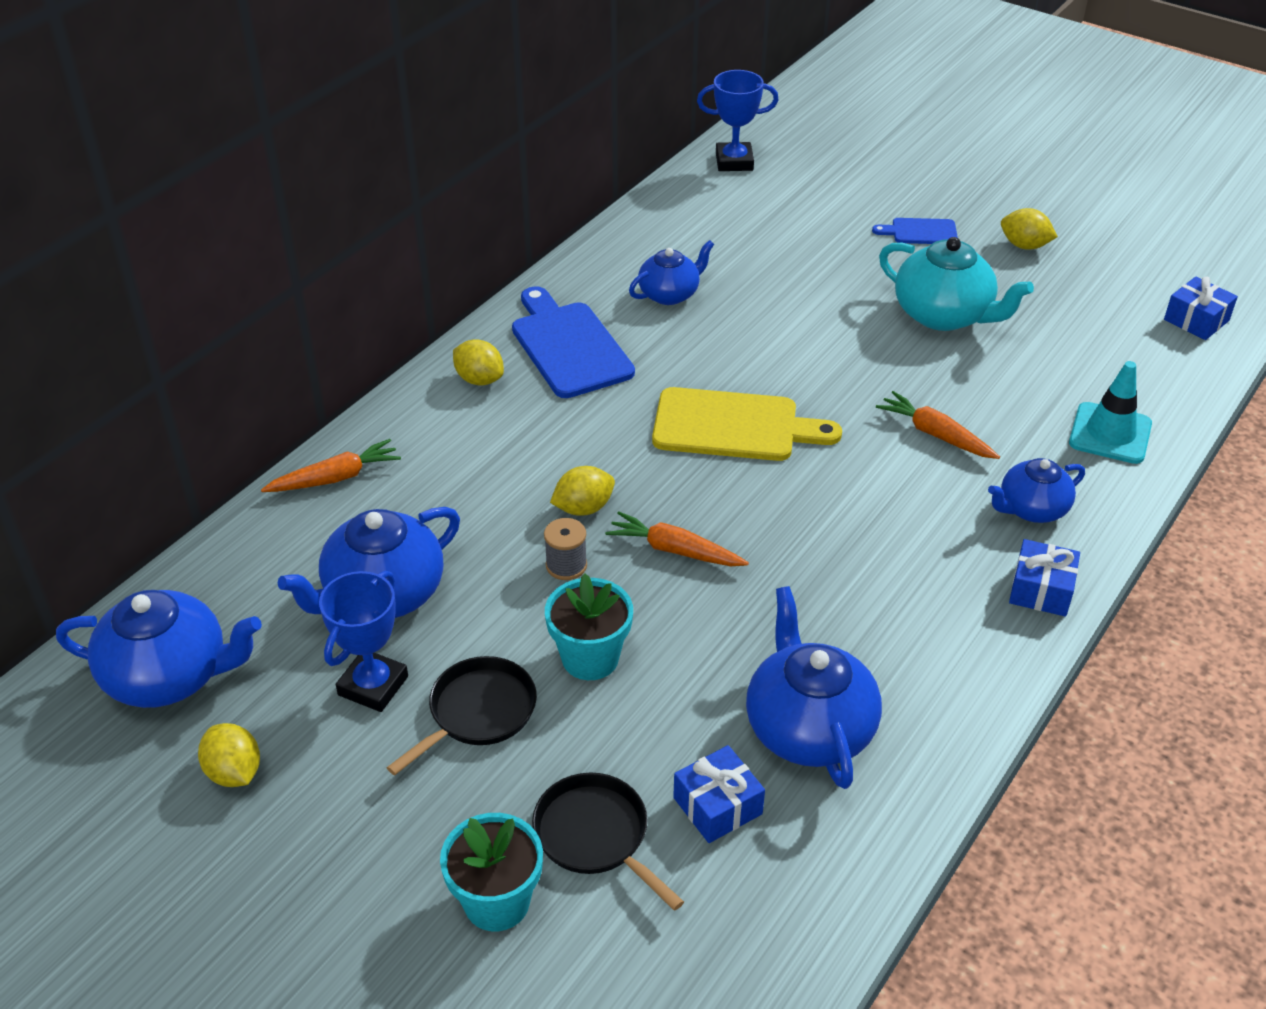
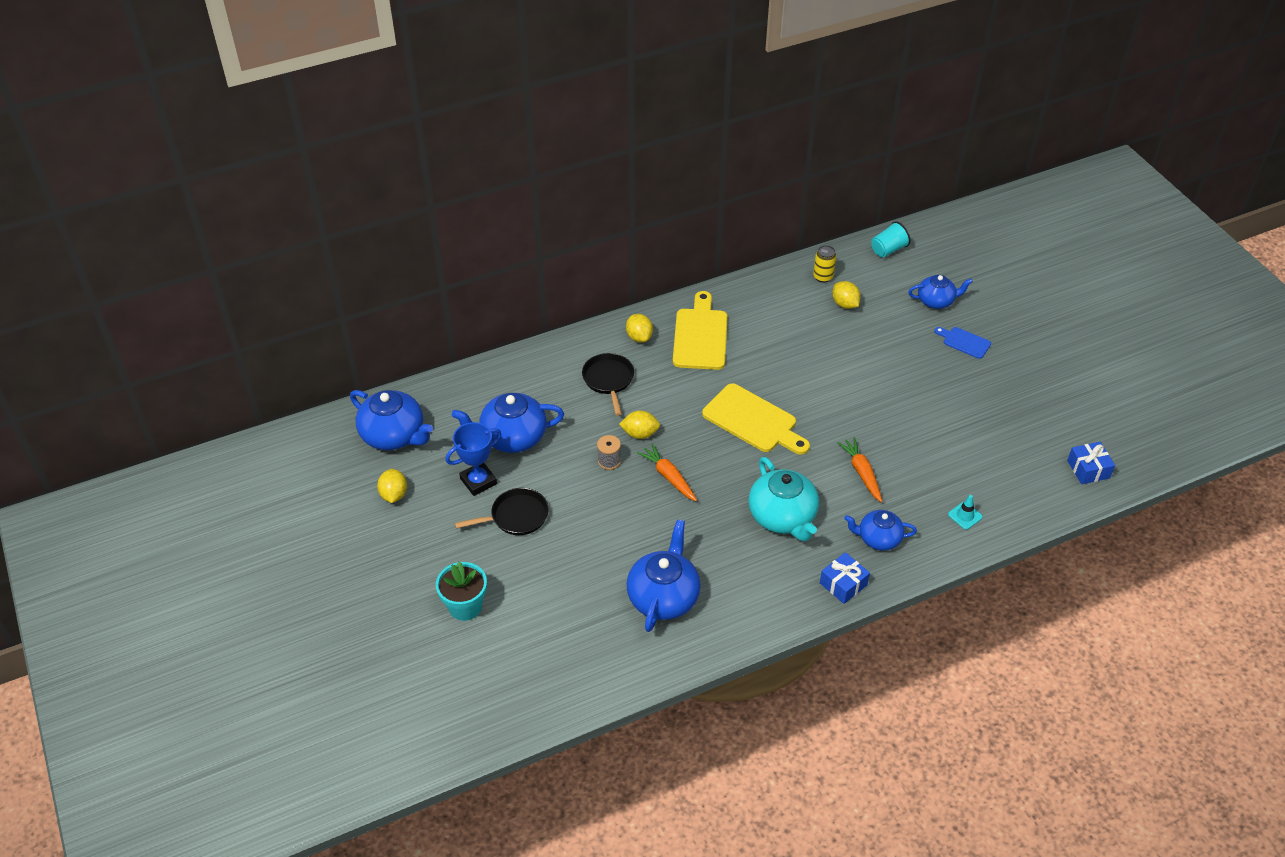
camera: 30 degrees right, 5 degrees up
(335, 478) = (530, 364): orange carrot -> none
(568, 346) = (700, 336): blue cutting board -> yellow cutting board
(590, 658) = (586, 514): turquoise flower pot -> none
(596, 836) = (528, 599): black pan -> black pan (609, 380)
(669, 294) = (780, 325): blue teapot -> blue teapot (936, 301)
(677, 219) = (823, 277): none -> yellow can
(717, 806) = (592, 612): blue gift -> none
(734, 162) = (888, 250): blue trophy -> turquoise cup
(943, 315) = (931, 402): turquoise teapot -> turquoise teapot (782, 517)
(1024, 245) = (1023, 376): yellow lemon -> yellow lemon (845, 304)
(1110, 433) = (965, 516): turquoise traffic cone -> turquoise traffic cone, size x0.56

